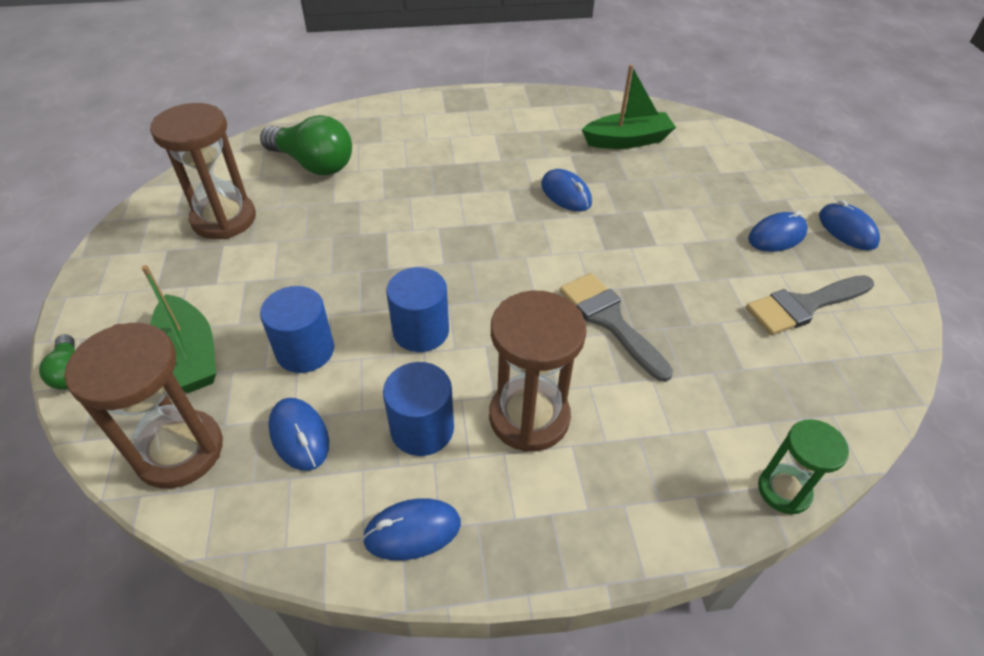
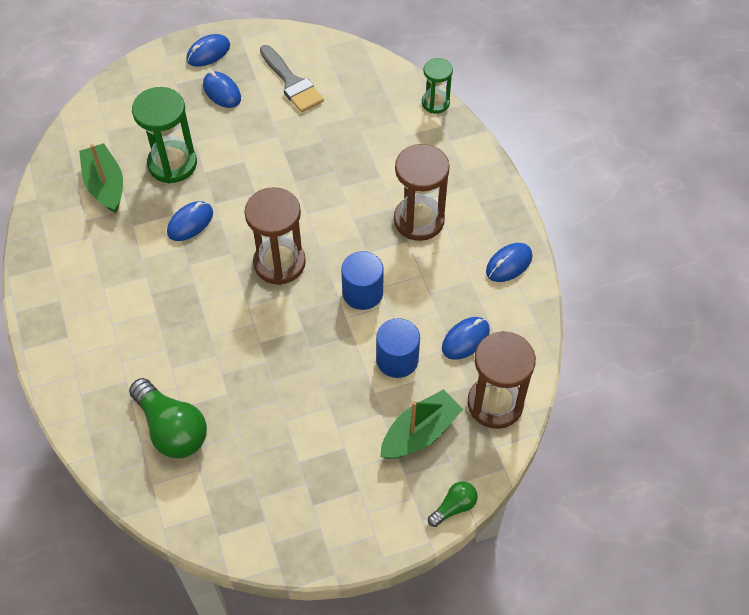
camera: 100 degrees left, 10 degrees up
(224, 219) = (265, 475): brown hourglass -> brown hourglass (279, 263)
(313, 164) = (172, 429): green light bulb -> green light bulb turned 120 degrees clockwise
(412, 531) = (509, 264): blue mouse -> blue mouse turned 75 degrees clockwise
(422, 429) = (442, 274): blue cylinder -> none
(610, 321) = (328, 185): grey brush -> none
(655, 187) = (172, 164): none -> green hourglass

